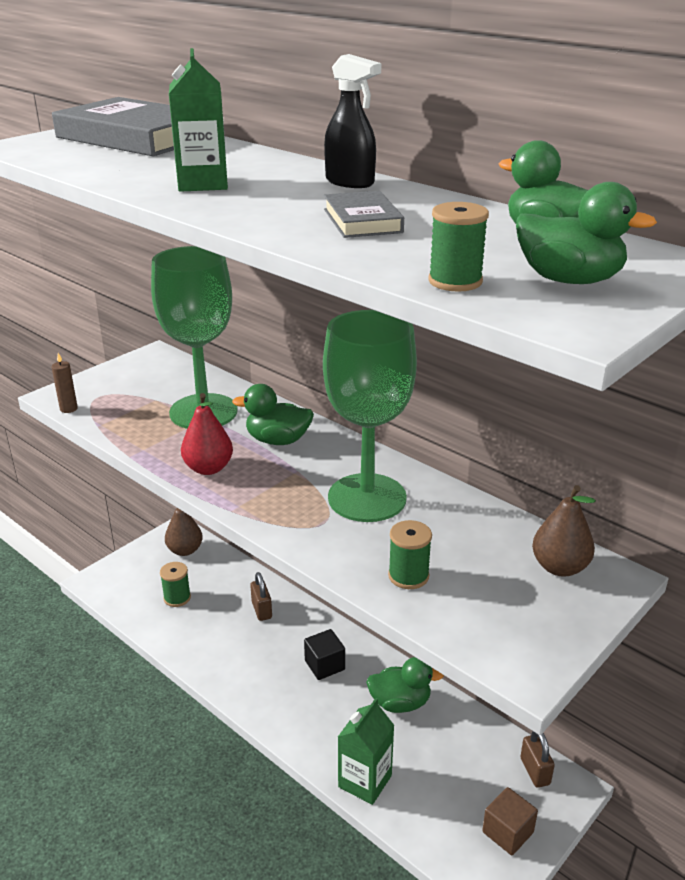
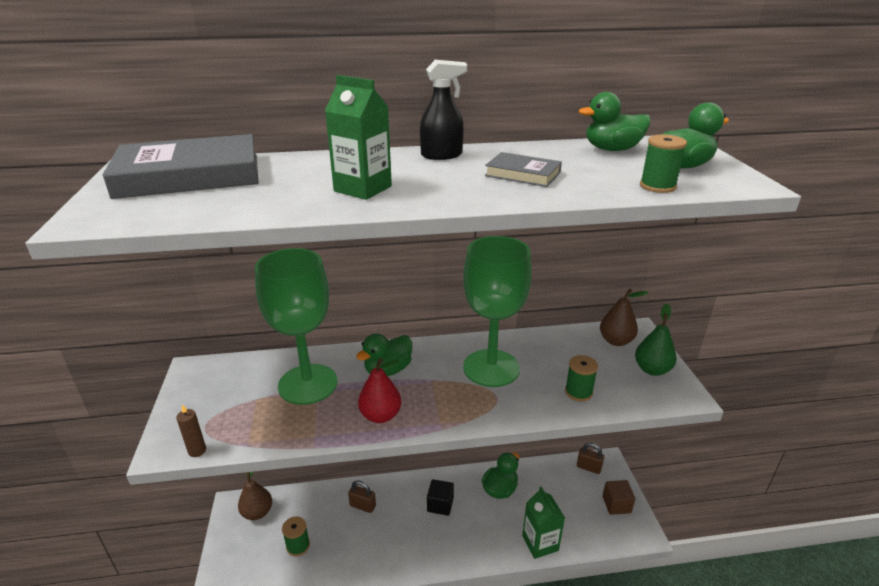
camera: 50 degrees left, 0 degrees up
(541, 620) = (652, 369): none -> green pear

